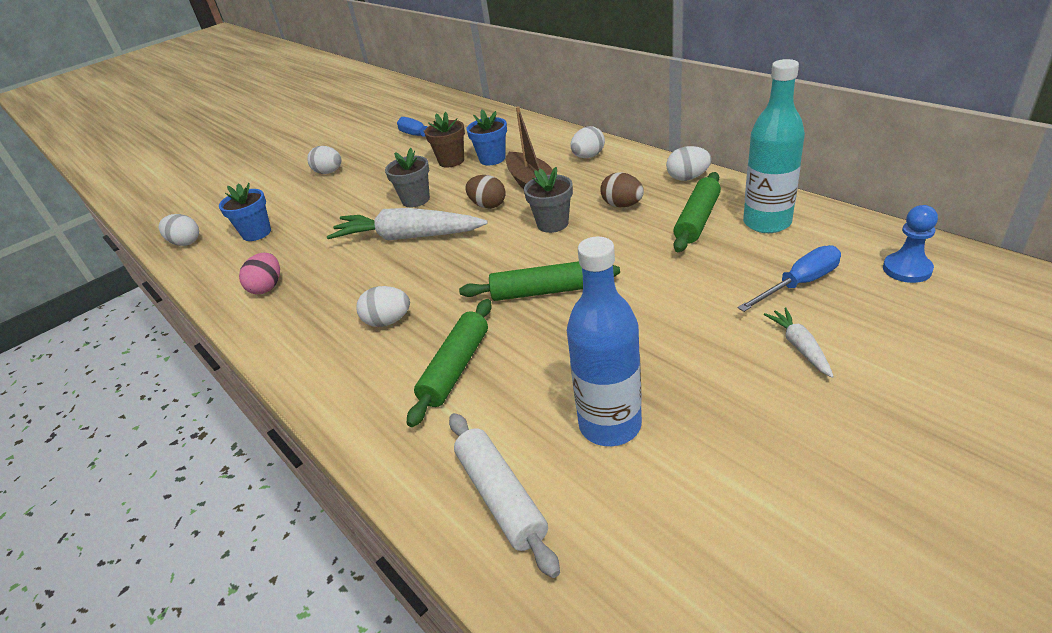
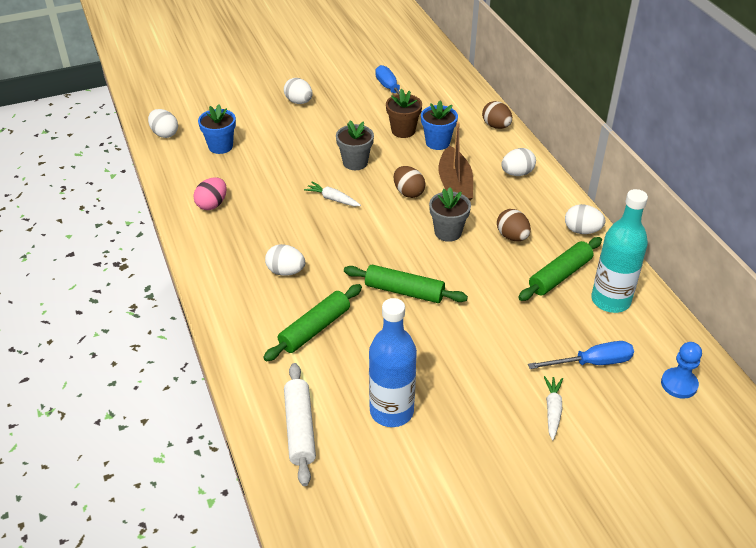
camera: 15 degrees right, 5 degrees up
(408, 237) = (332, 199): white carrot -> white carrot, size x0.46
(541, 130) = (496, 126): none -> brown egg

